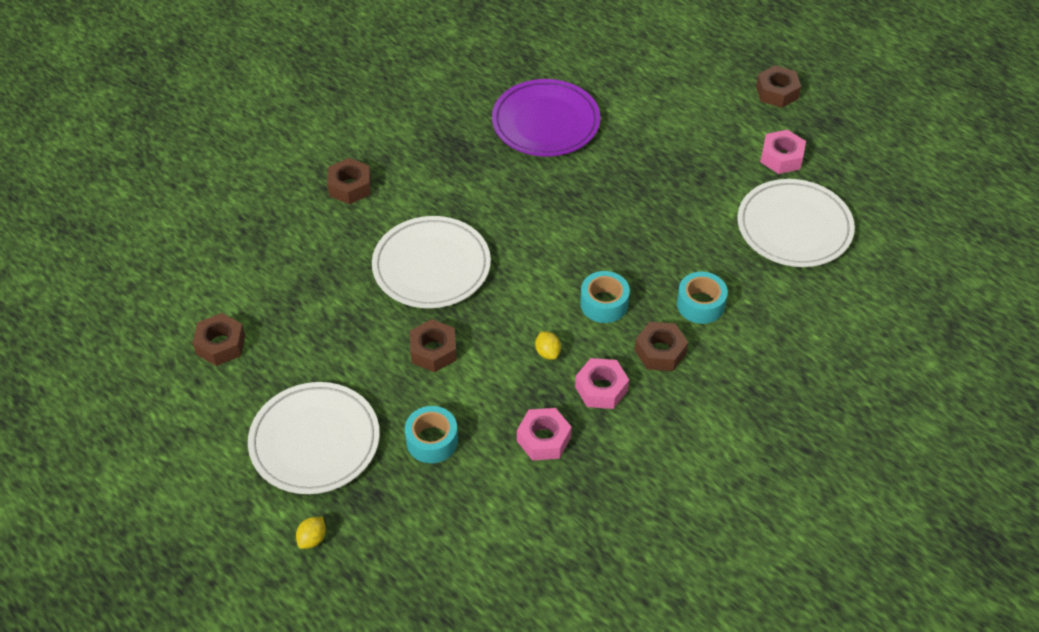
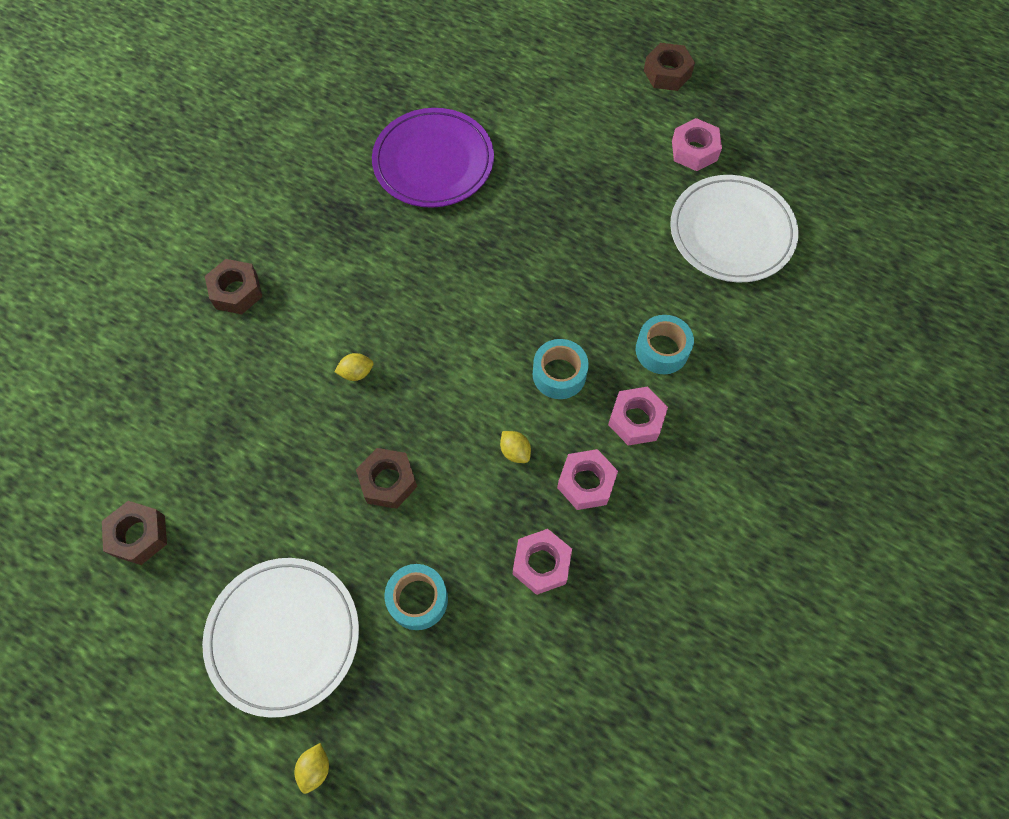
camera: 15 degrees left, 15 degrees up
(431, 266) = (356, 372): white plate -> yellow lemon
(660, 352) = (636, 420): brown nut -> pink nut

